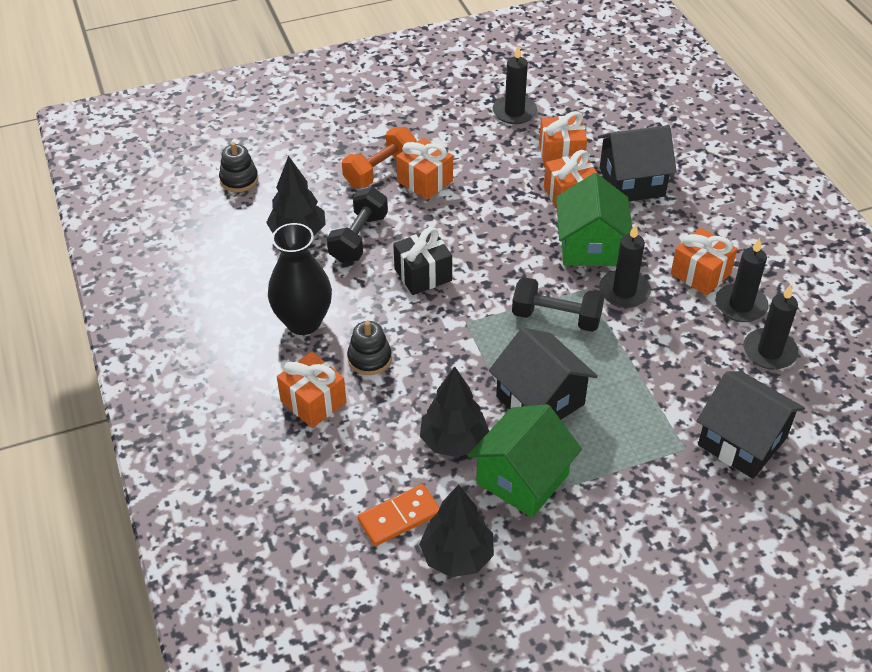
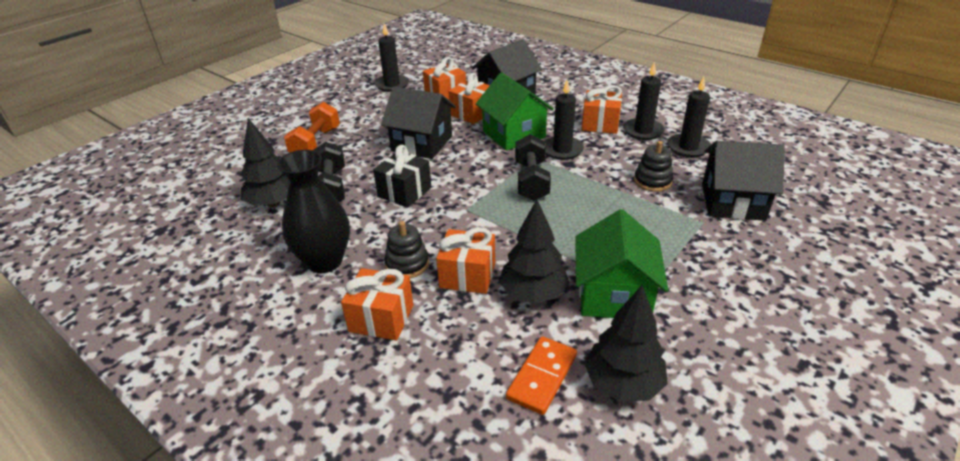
camera: 30 degrees left, 10 degrees down
(239, 180) = (191, 186): black stacking toy -> black stacking toy (652, 181)
(425, 181) = (357, 138): orange gift -> orange gift (467, 275)
(540, 400) = (572, 235): black house -> black house (422, 143)
(556, 317) = (531, 181): black dumbbell -> black dumbbell turned 75 degrees counterclockwise

